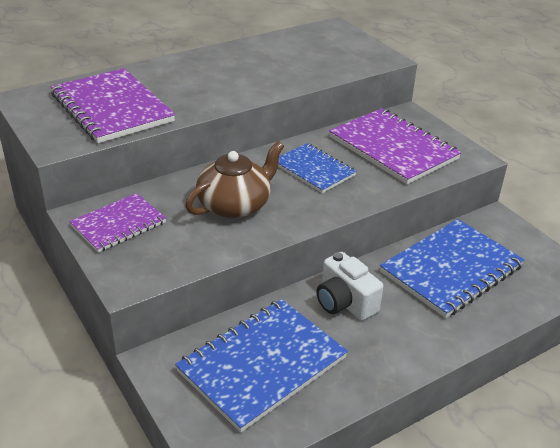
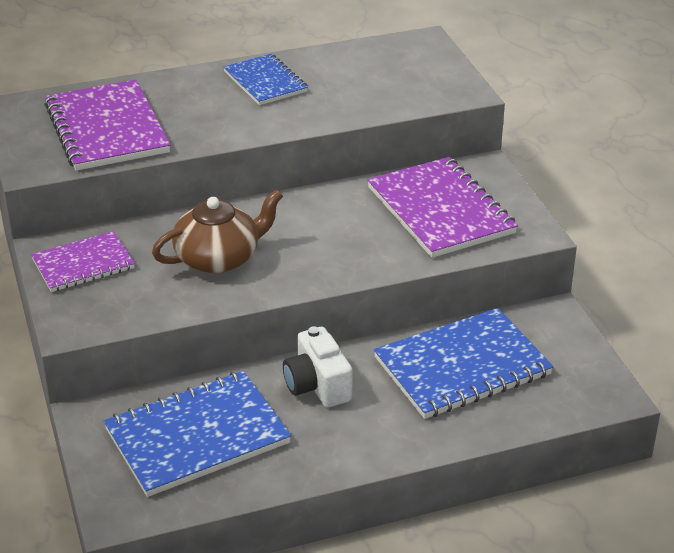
camera: 15 degrees right, 0 degrees up
(314, 170) = (329, 227): blue notebook -> blue notebook (265, 82)

